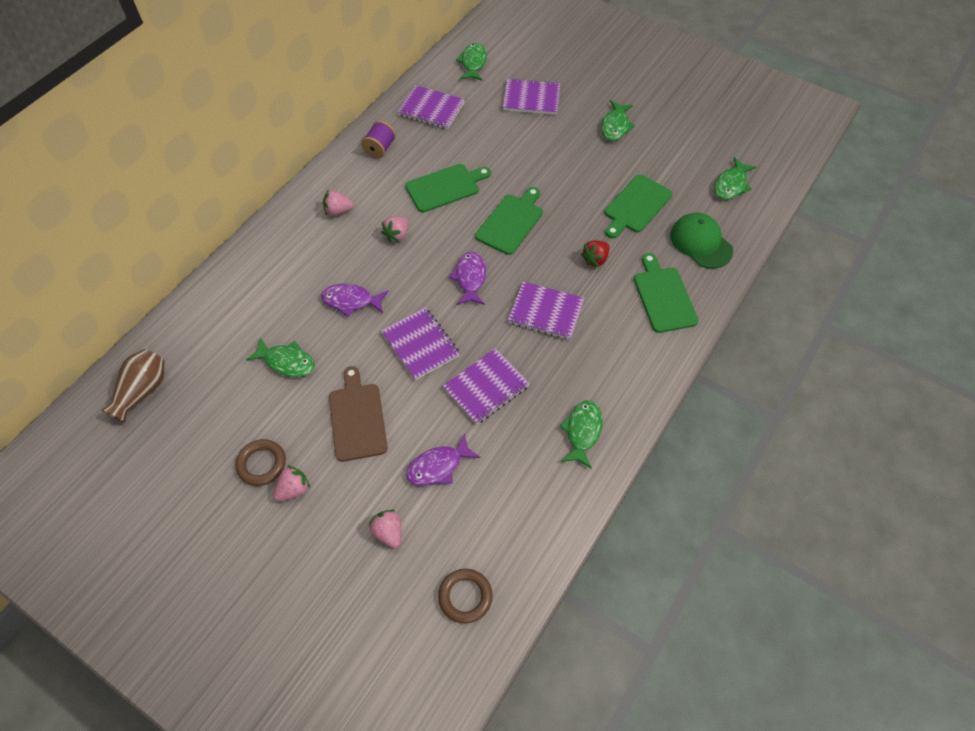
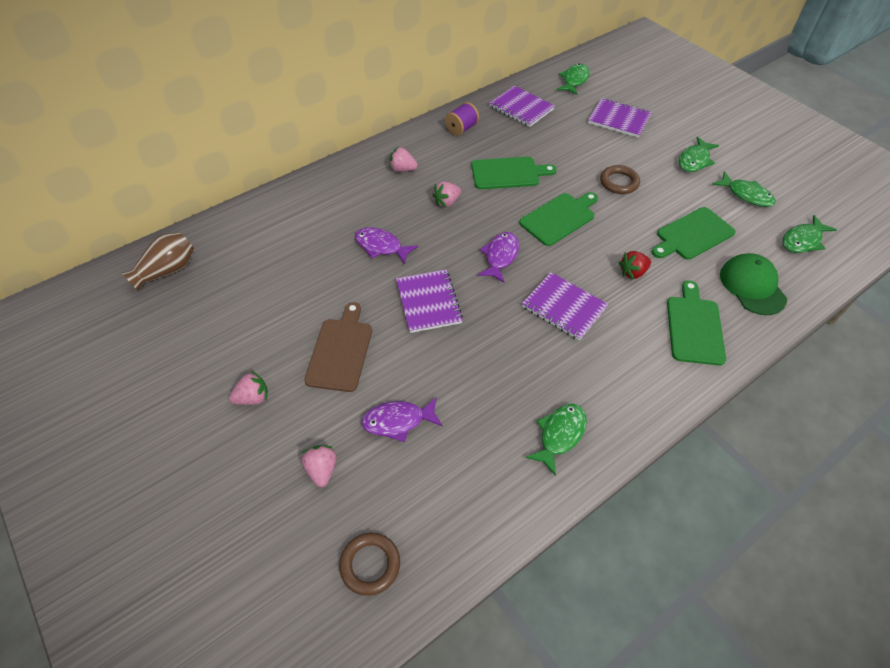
camera: 20 degrees right, 5 degrees down
(262, 464) = (236, 365): brown ring -> brown ring (619, 182)
(287, 362) = (300, 282): green fish -> green fish (746, 195)
(486, 387) = (476, 360): purple notebook -> none

